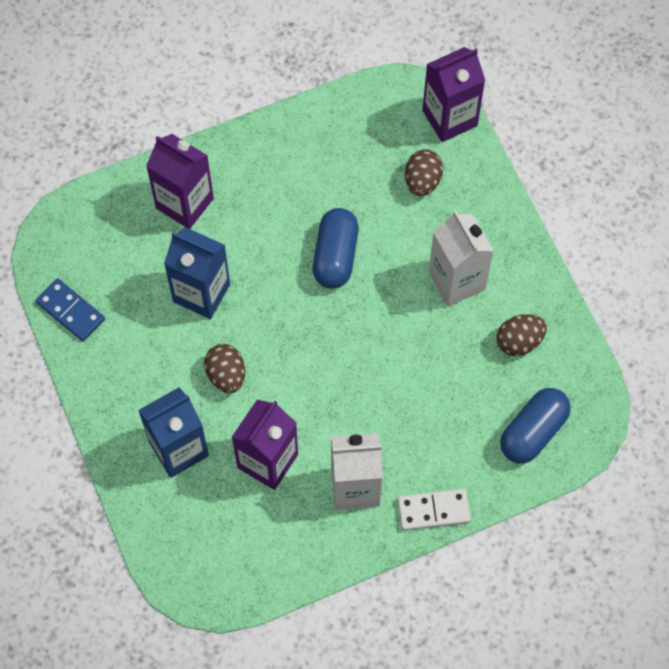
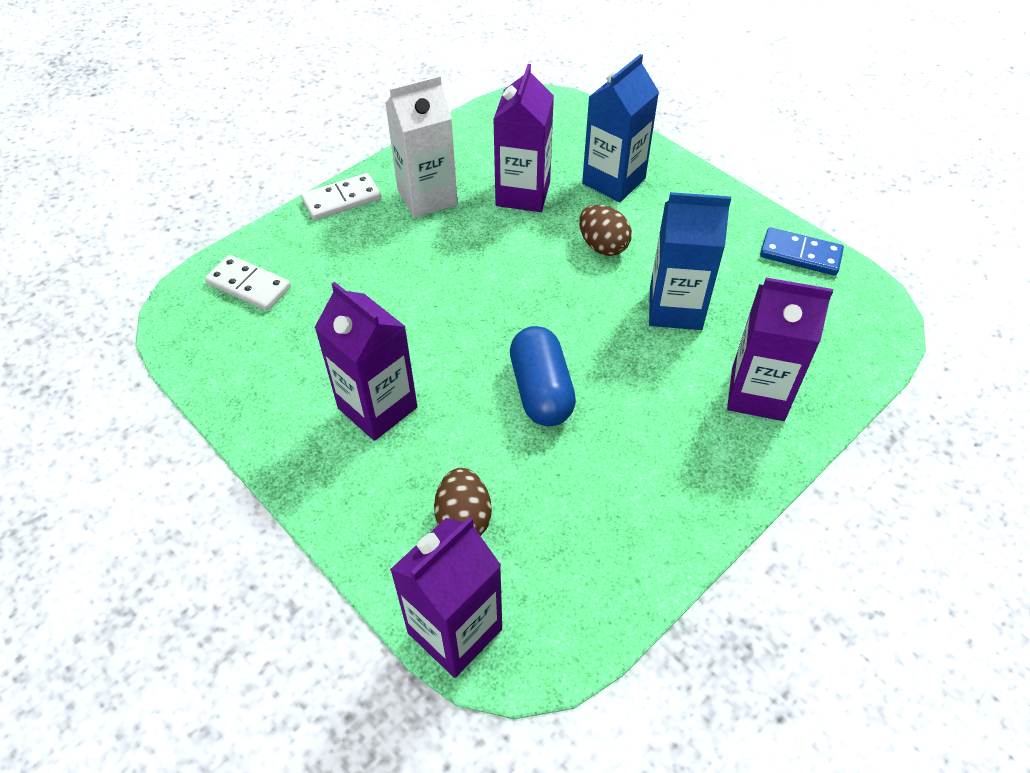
camera: 160 degrees right, 15 degrees down
(456, 280) = (377, 408): white carton -> purple carton
(519, 341) = (282, 365): brown egg -> none
(533, 432) = (249, 285): blue capsule -> white domino

